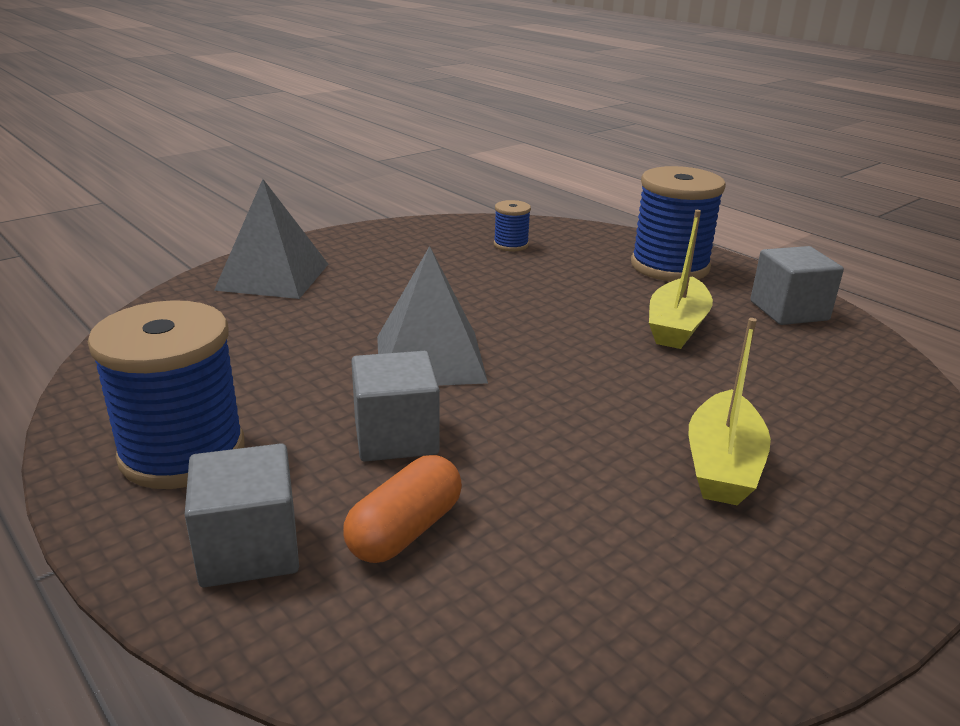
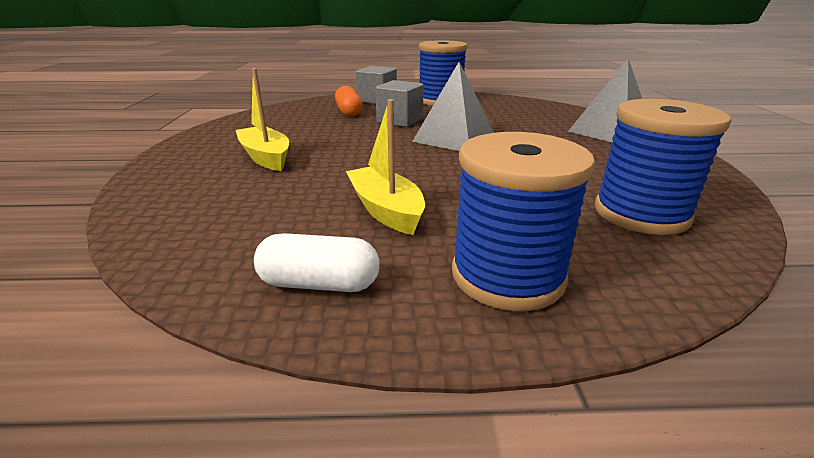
camera: 130 degrees right, 0 degrees up
(511, 245) = (640, 214): blue spool -> blue spool, size x2.12
(789, 311) = (319, 283): grey cube -> white capsule

